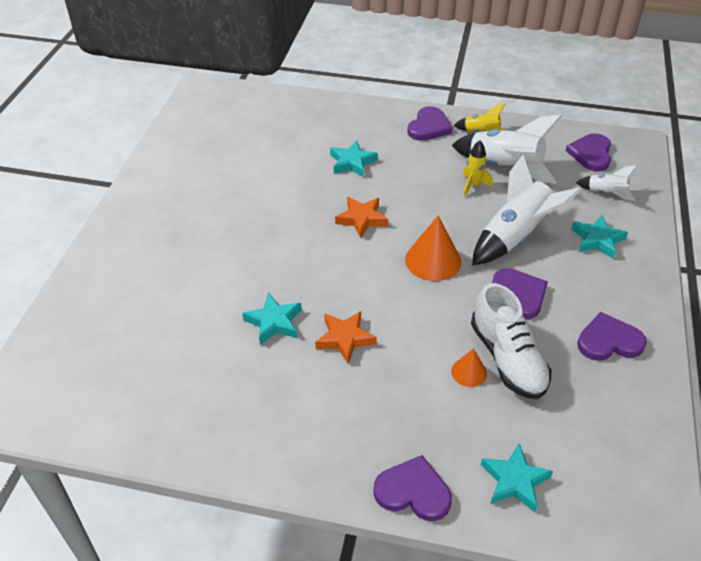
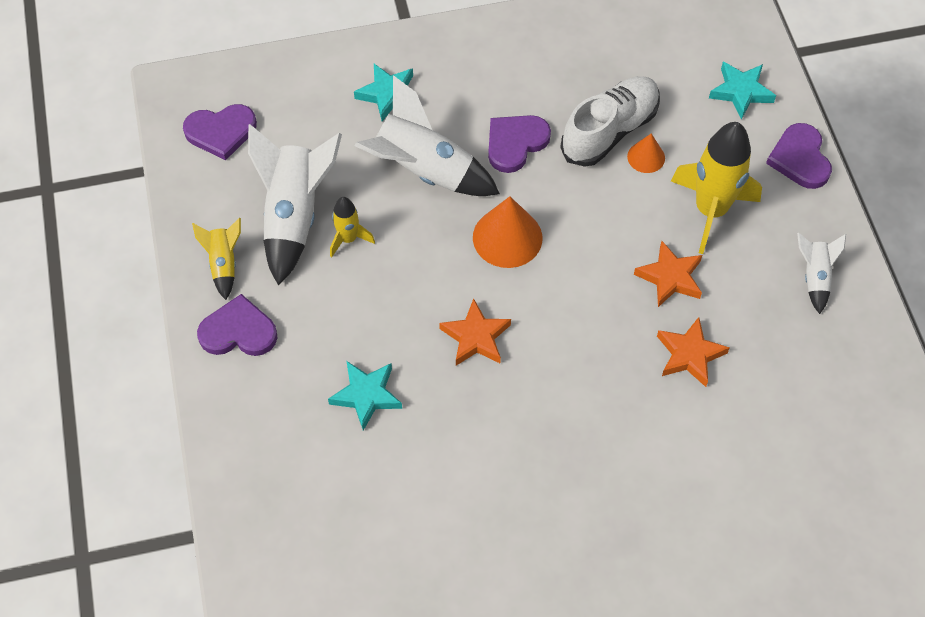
camera: 115 degrees left, 15 degrees up
(274, 322) = (689, 355): turquoise star -> orange star
(392, 393) = (710, 210): none -> yellow rocket
(606, 193) = (297, 102): white rocket -> white rocket (814, 277)
(609, 341) = (538, 58): purple heart -> none

